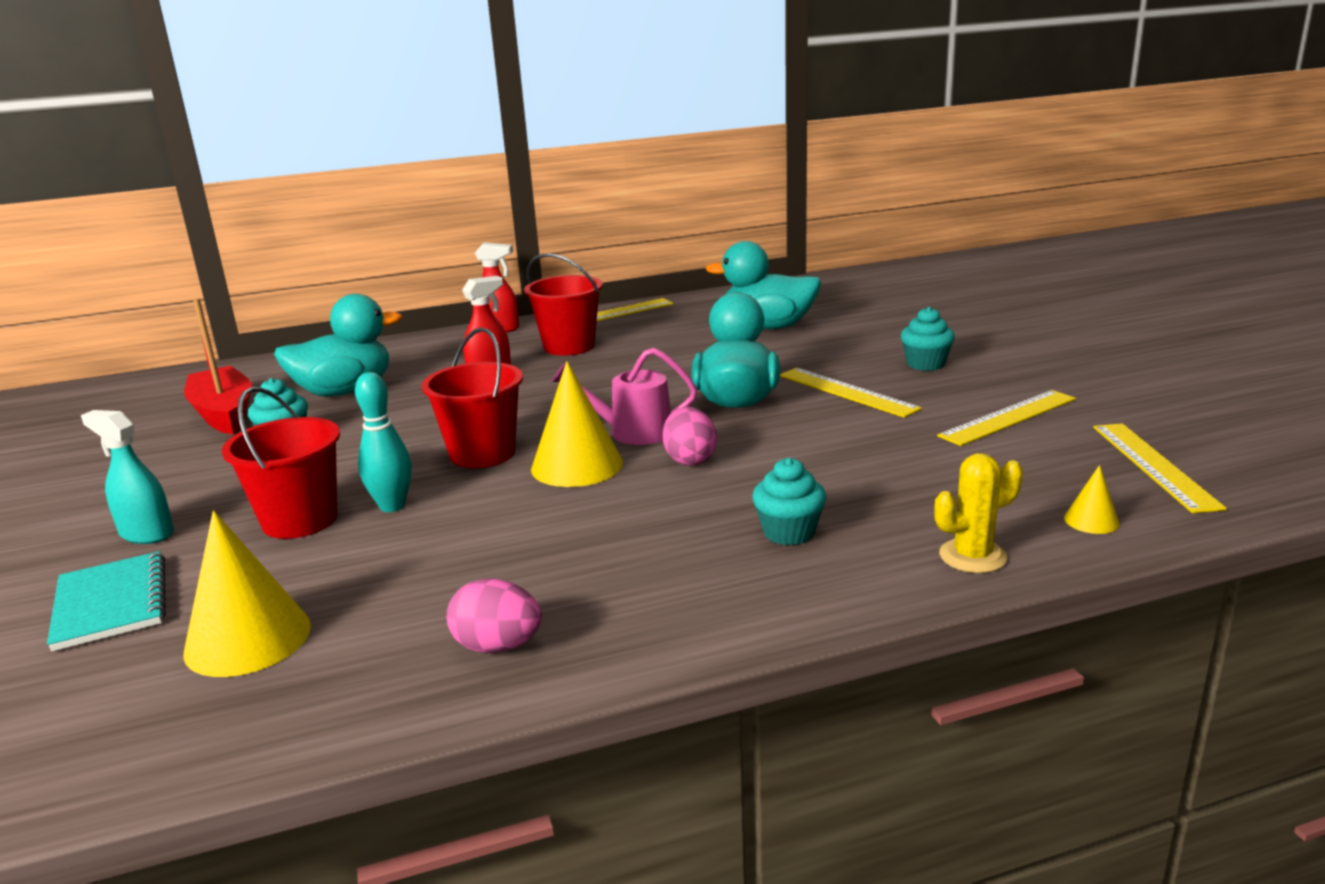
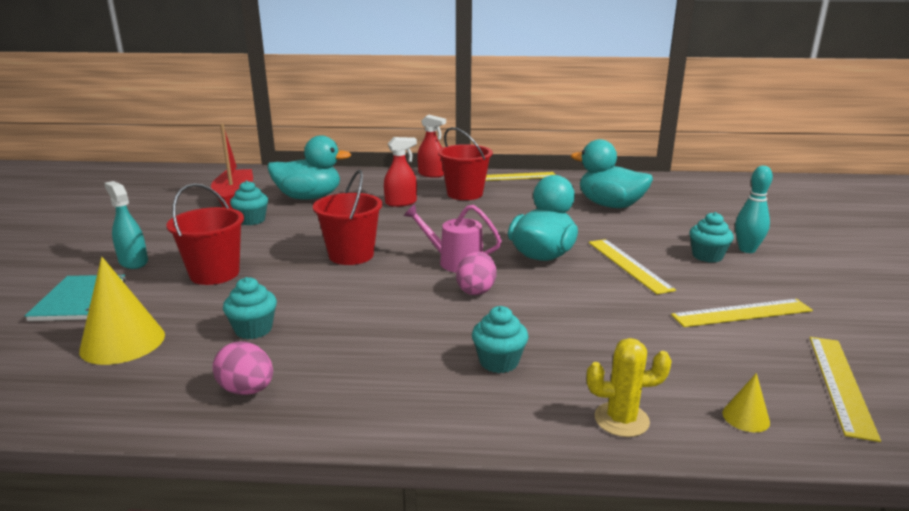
camera: 20 degrees right, 0 degrees up
(392, 506) = (271, 277): turquoise bowling pin -> turquoise bowling pin (747, 250)
(433, 575) = (253, 329): none -> turquoise cupcake
(577, 465) = (400, 277): yellow cone -> none

